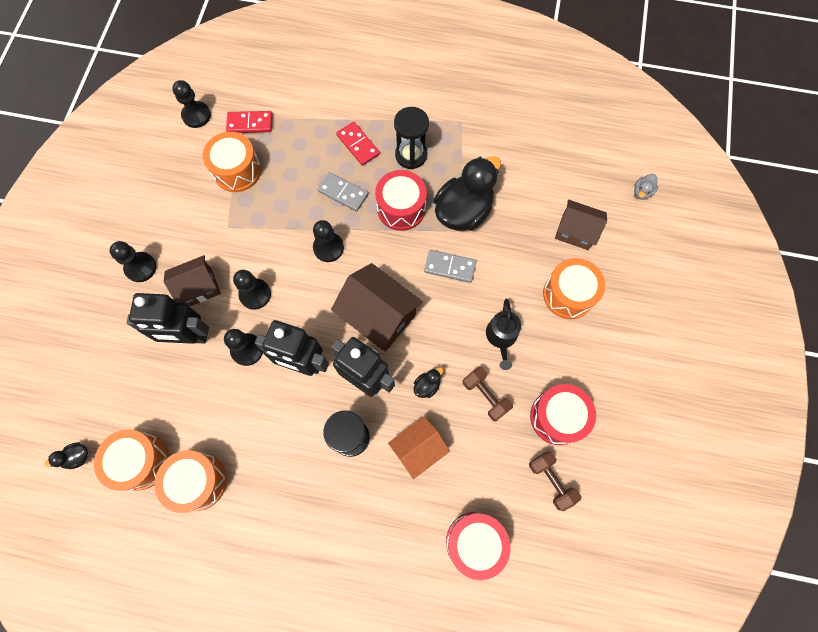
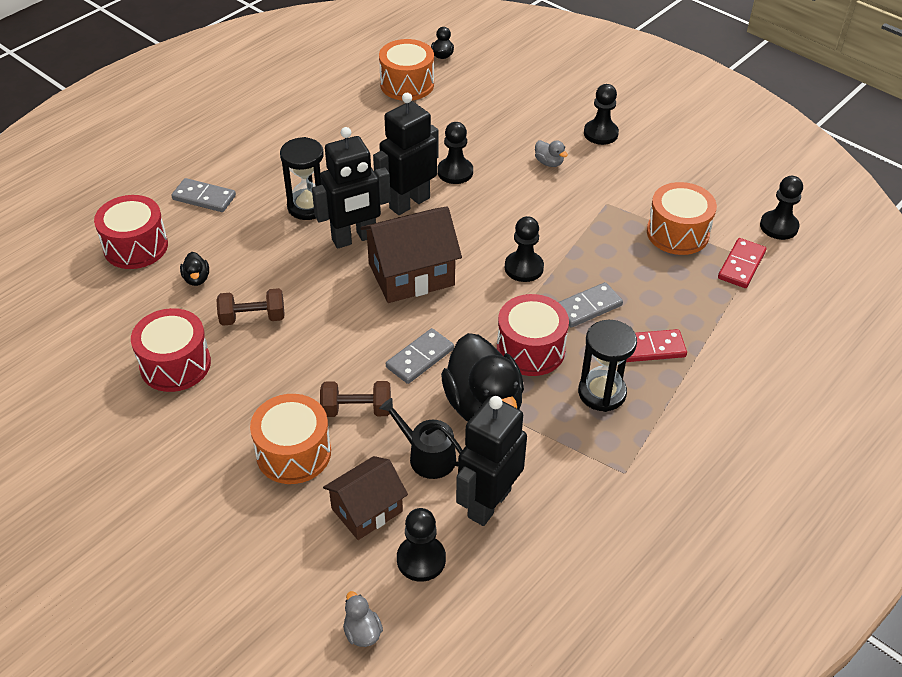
camera: 120 degrees right, 25 degrees down
(189, 336) = (500, 141): black robot -> black robot (488, 503)
(198, 481) = (359, 108): orange drum -> none
(199, 287) = (549, 163): brown house -> grey duck
(255, 294) = (510, 196): black pawn -> black pawn (421, 559)
(389, 531) = (204, 198): none -> grey domino
(418, 448) = (253, 246): orange house -> none
(427, 385) = (305, 279): black duck -> black duck (196, 279)
(501, 337) = (300, 362): black watering can -> black watering can (427, 456)
(551, 481) = (125, 326): brown dumbbell -> brown dumbbell (356, 409)

